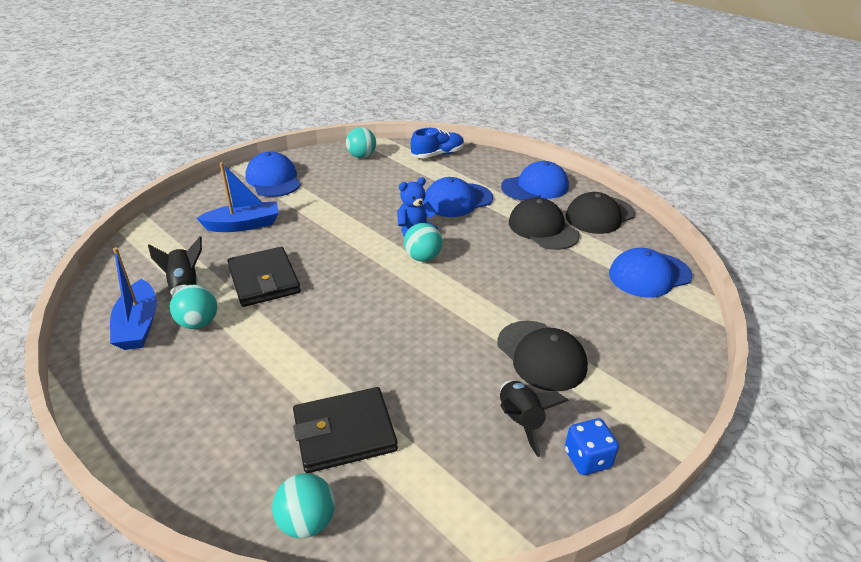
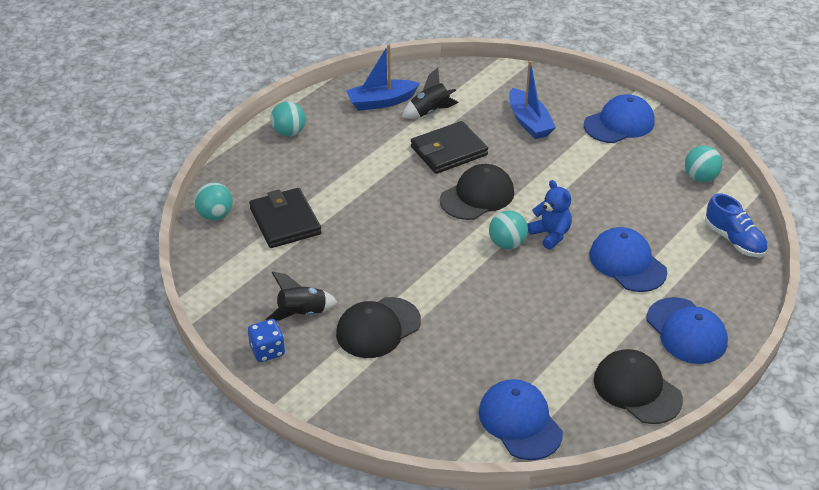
camera: 85 degrees right, 5 degrees up
(198, 323) = (388, 129): turquoise ball -> turquoise ball (289, 132)
(543, 228) = (589, 335): black cap -> black cap (477, 196)

